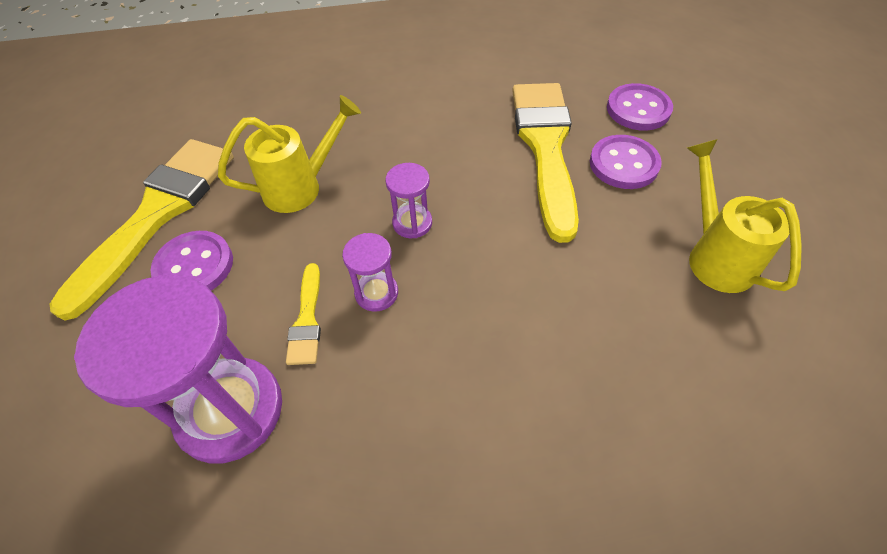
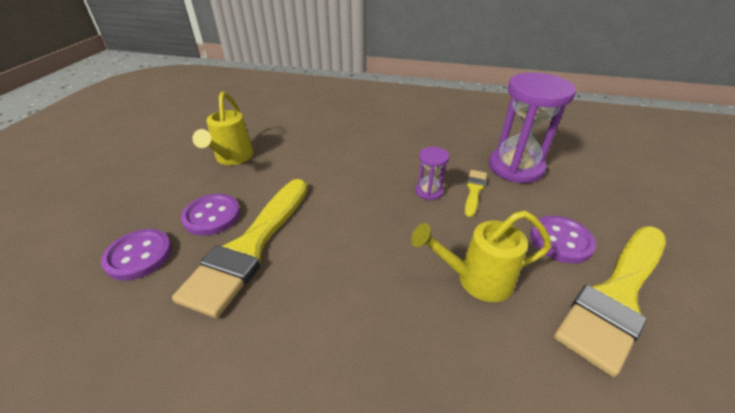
camera: 160 degrees left, 15 degrees down
(412, 223) = (390, 222): purple hourglass -> none

